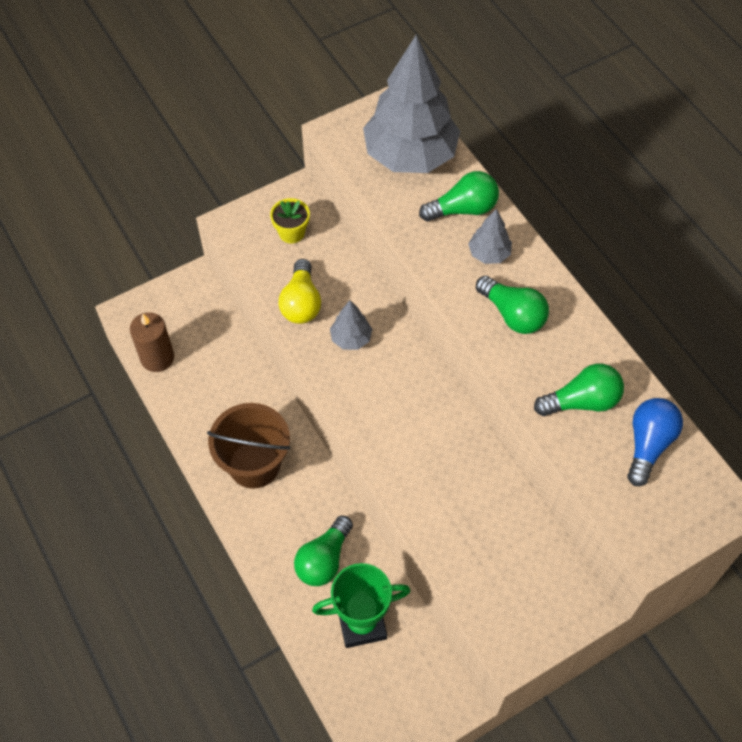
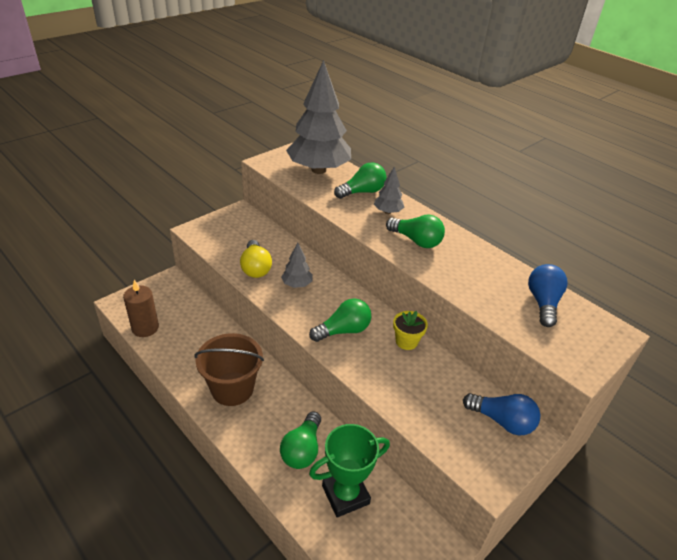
camera: 15 degrees left, 20 degrees down
(291, 233) = (241, 231): yellow flower pot -> yellow flower pot (406, 341)
(555, 582) = (502, 421): none -> blue light bulb
(581, 401) = (484, 283): green light bulb -> green light bulb (343, 330)

